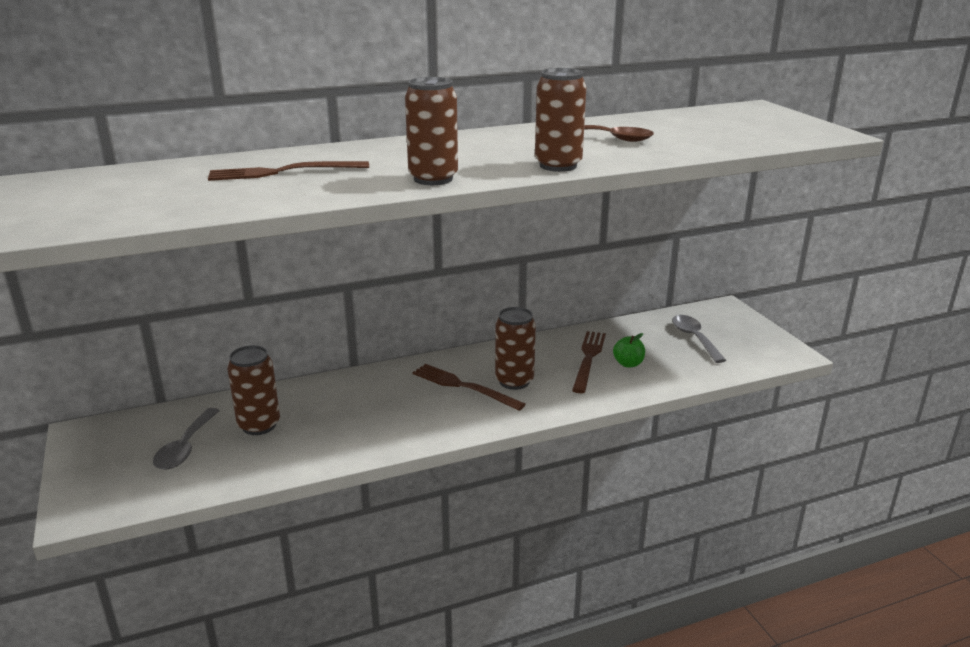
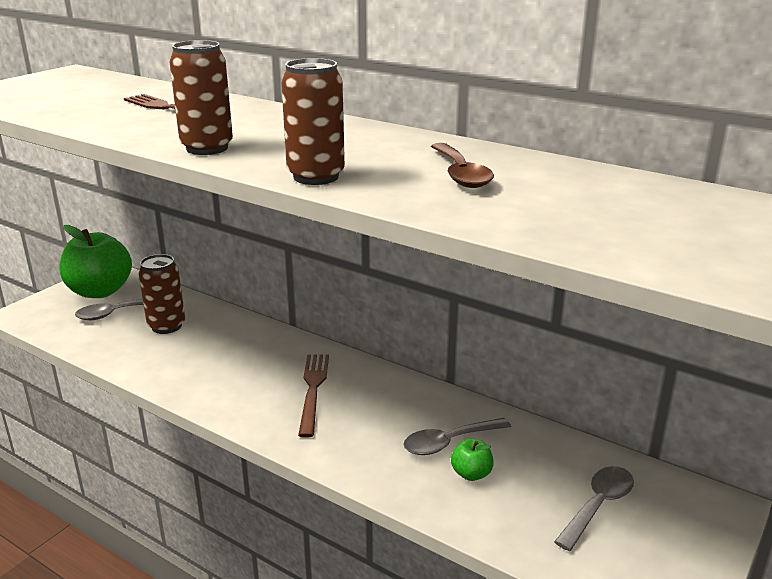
camera: 55 degrees right, 0 degrees up
(118, 446) = (100, 291): none -> green apple
(514, 381) = (352, 413): brown can -> none
(588, 359) = (449, 442): brown fork -> grey spoon

